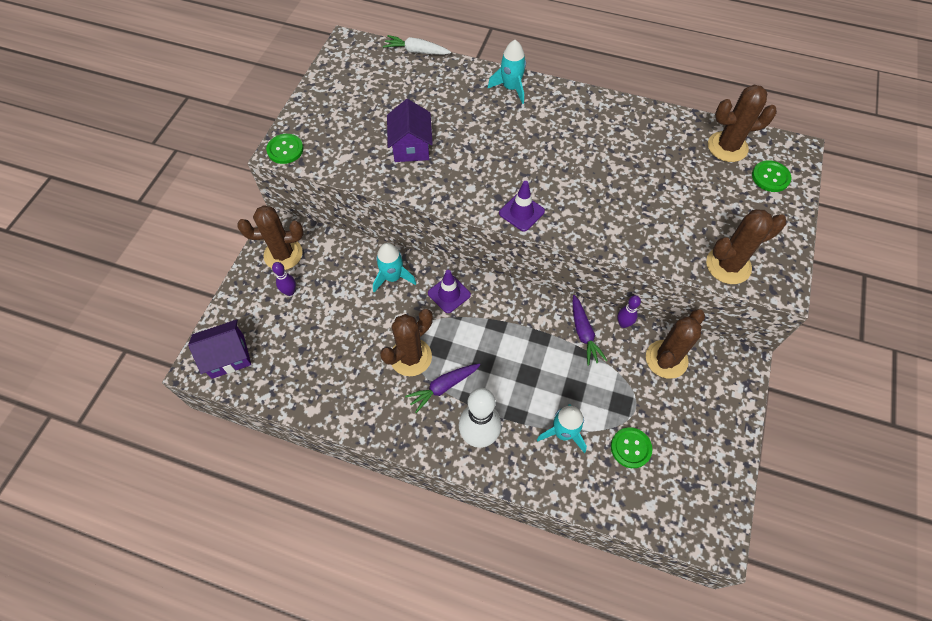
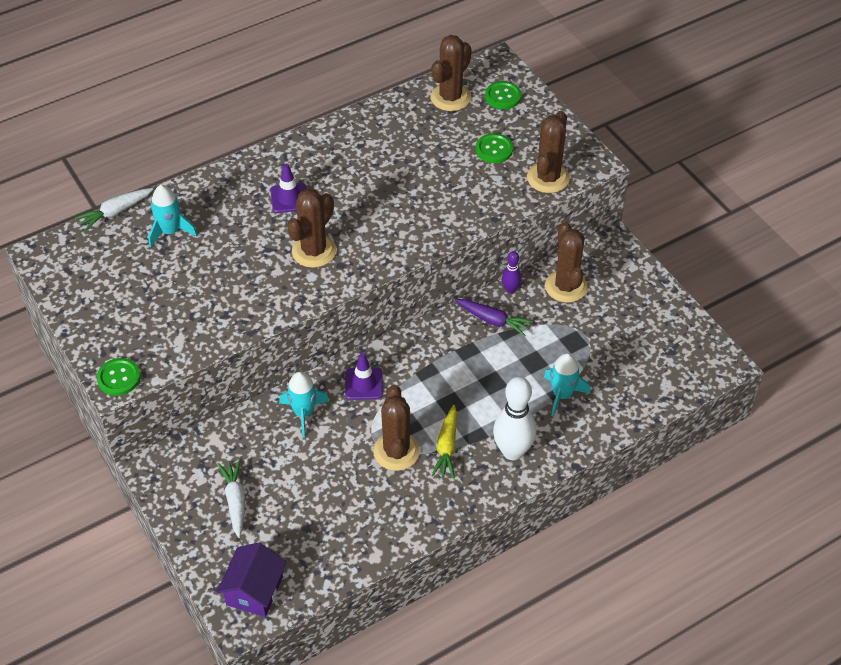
camera: 50 degrees left, 10 degrees down
(283, 254) = (187, 482): brown cactus -> brown cactus (314, 251)
(290, 292) = (235, 501): purple bowling pin -> white carrot
(411, 147) = (222, 287): purple house -> none
(443, 387) = (447, 447): purple carrot -> yellow carrot
(511, 88) = (238, 179): turquoise rocket -> turquoise rocket (170, 231)
(521, 212) = (372, 261): purple traffic cone -> purple traffic cone (289, 198)
(630, 448) = (613, 362): green button -> green button (494, 149)

